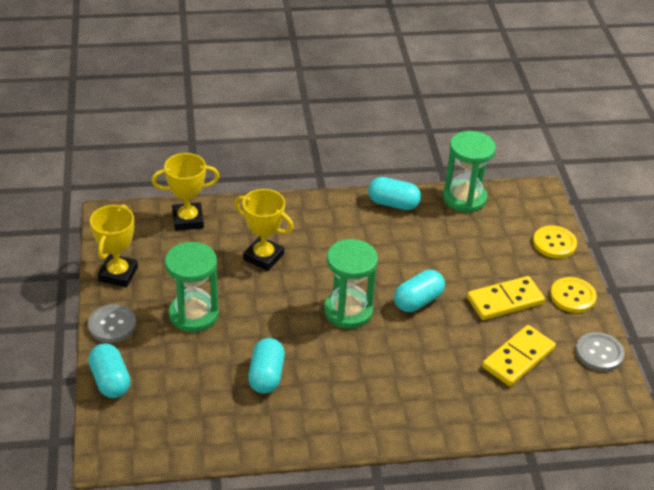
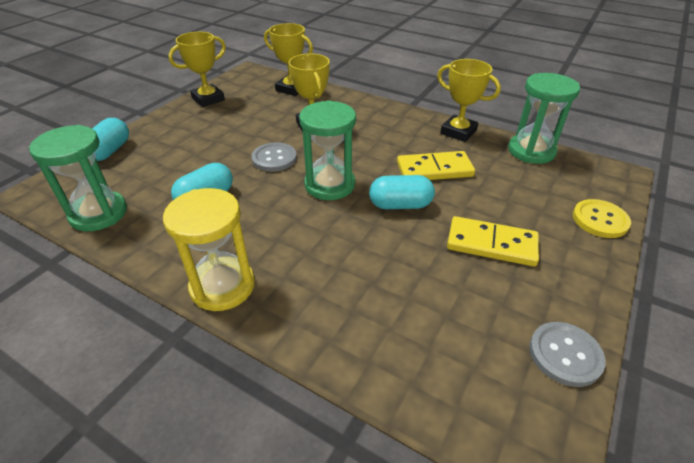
camera: 40 degrees right, 0 degrees up
(112, 325) = (162, 122): grey button -> grey button (274, 158)
(193, 314) = (217, 138): green hourglass -> green hourglass (98, 213)
(369, 430) = (222, 286): none -> yellow hourglass
(393, 204) = (458, 132): turquoise capsule -> yellow trophy
(518, 358) = (451, 304): yellow domino -> yellow domino (434, 170)
(572, 296) = (580, 277): yellow button -> none

